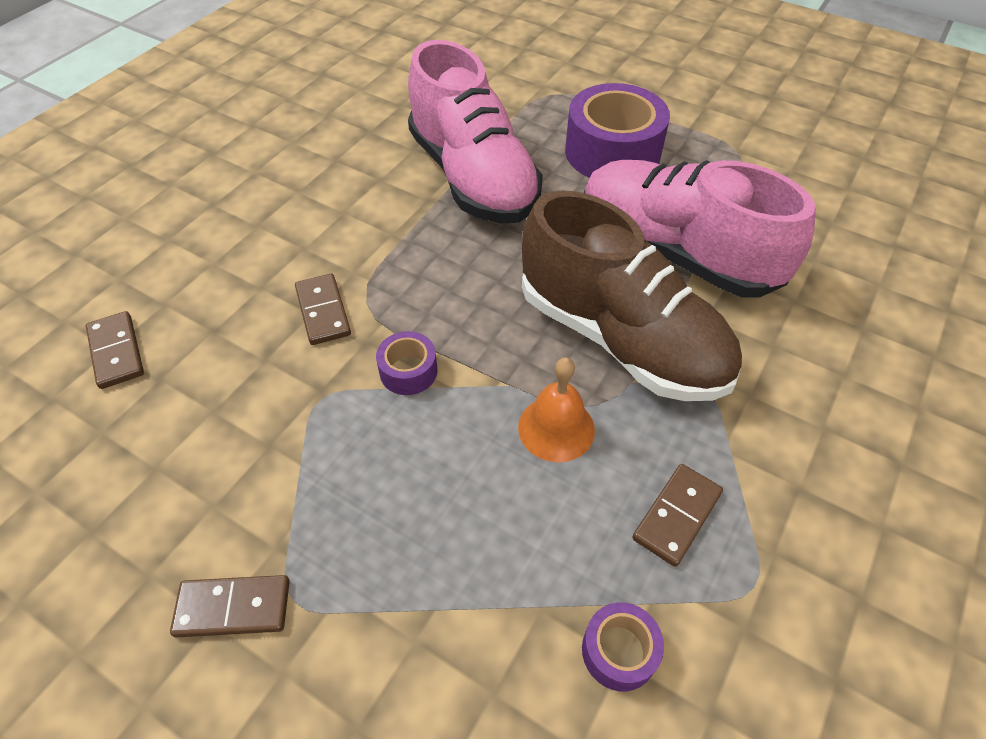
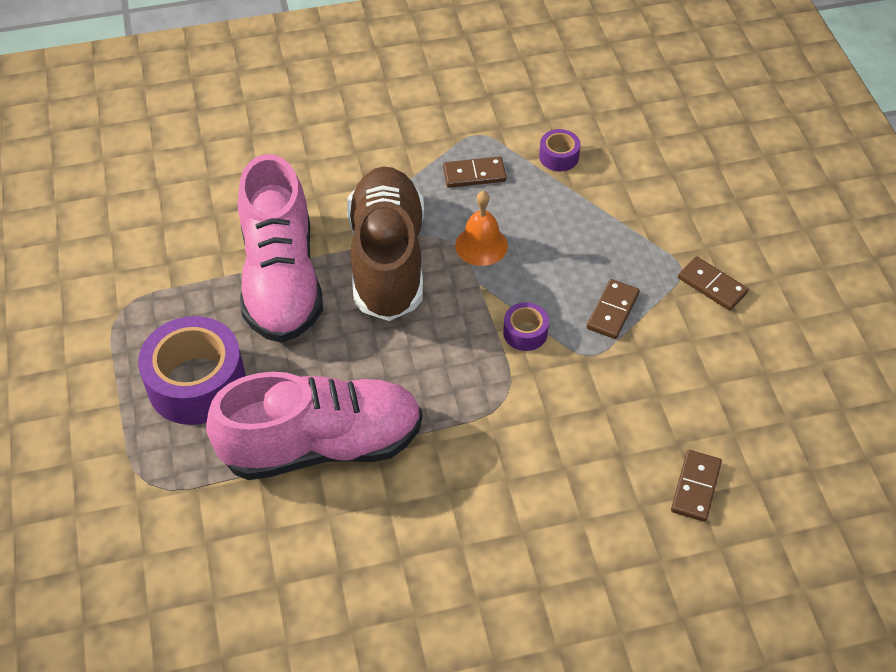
camera: 135 degrees left, 0 degrees up
(323, 311) = (539, 413): brown domino -> brown domino (613, 311)
(473, 177) = (322, 445): pink shoe -> pink shoe turned 60 degrees clockwise

